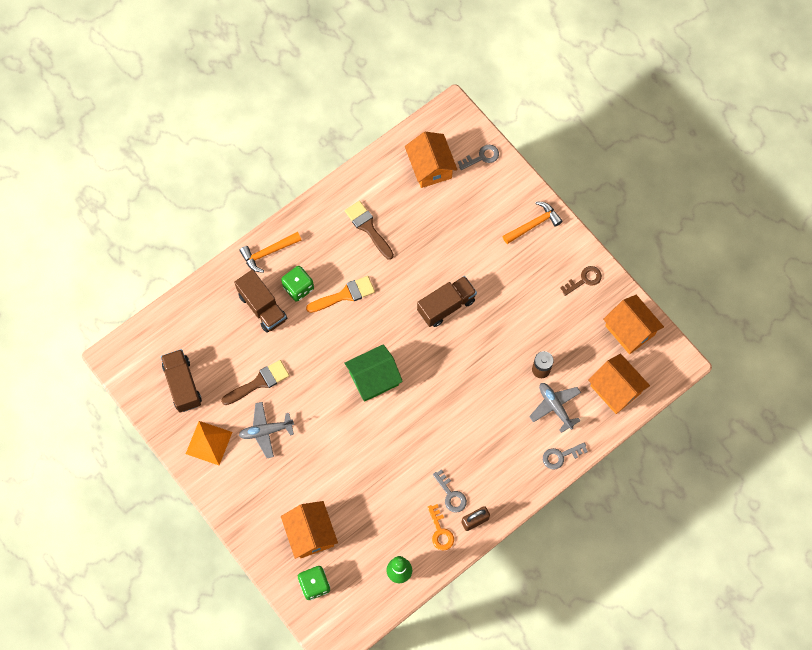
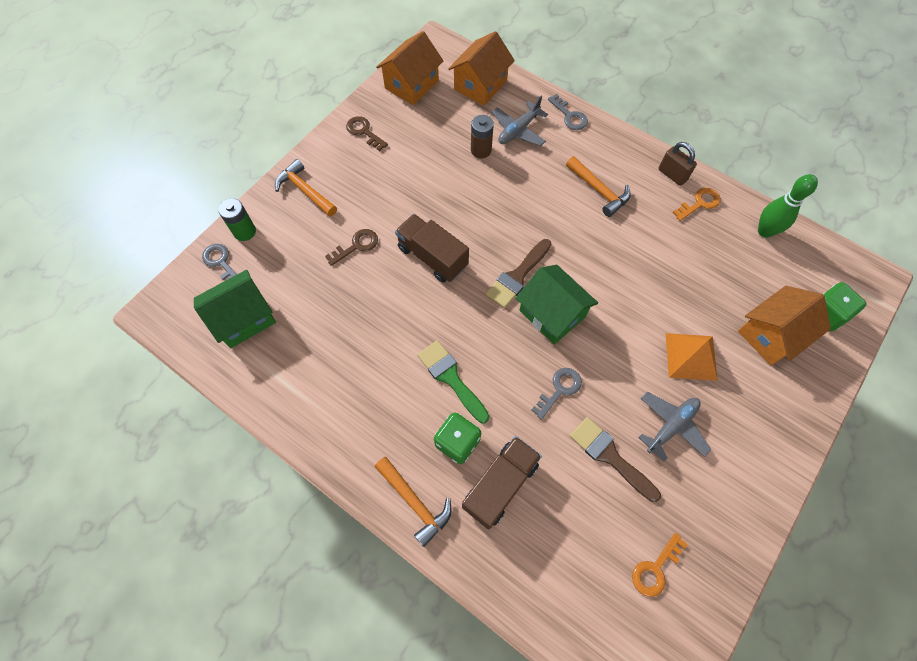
camera: 105 degrees left, 5 degrees down
(182, 385) = (655, 569): brown truck -> orange key
(209, 443) = (720, 500): orange pyramid -> orange pyramid (691, 356)
(266, 431) = (671, 426): grey plane -> grey plane turned 105 degrees counterclockwise
(344, 295) = (451, 378): orange brush -> green brush
(368, 228) = (347, 373): brown brush -> brown brush (517, 276)
(430, 167) = (243, 318): orange house -> green house
(451, 495) = (655, 202): grey key -> grey key (559, 389)
(471, 253) = (357, 246): none -> brown key
(474, 453) = (599, 190): none -> orange hammer
(505, 176) = (244, 231): none -> green battery

